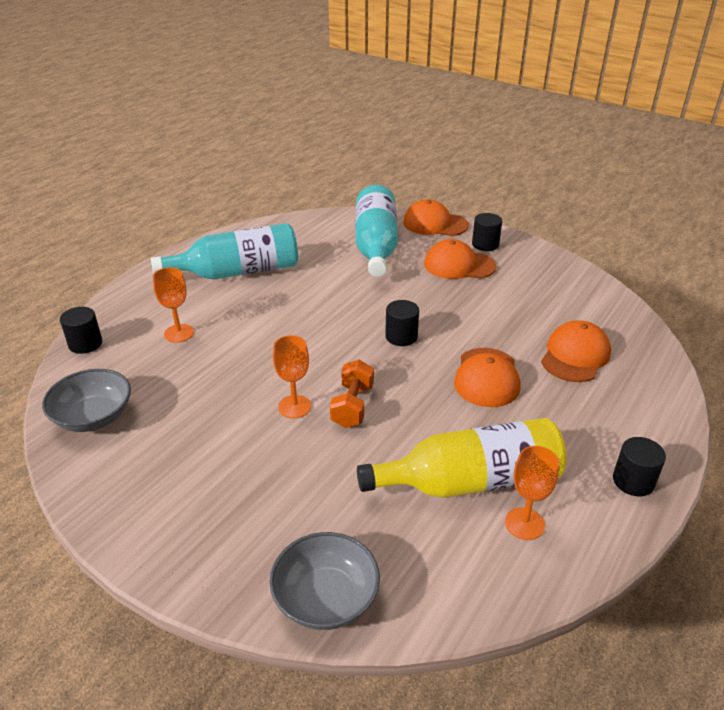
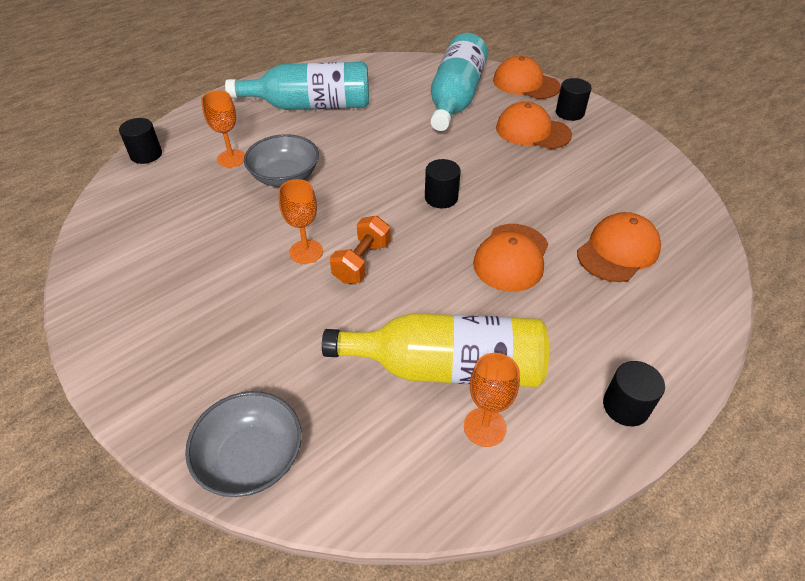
camera: 15 degrees right, 10 degrees up
(93, 417) = (122, 226): grey bowl -> grey bowl (285, 176)

